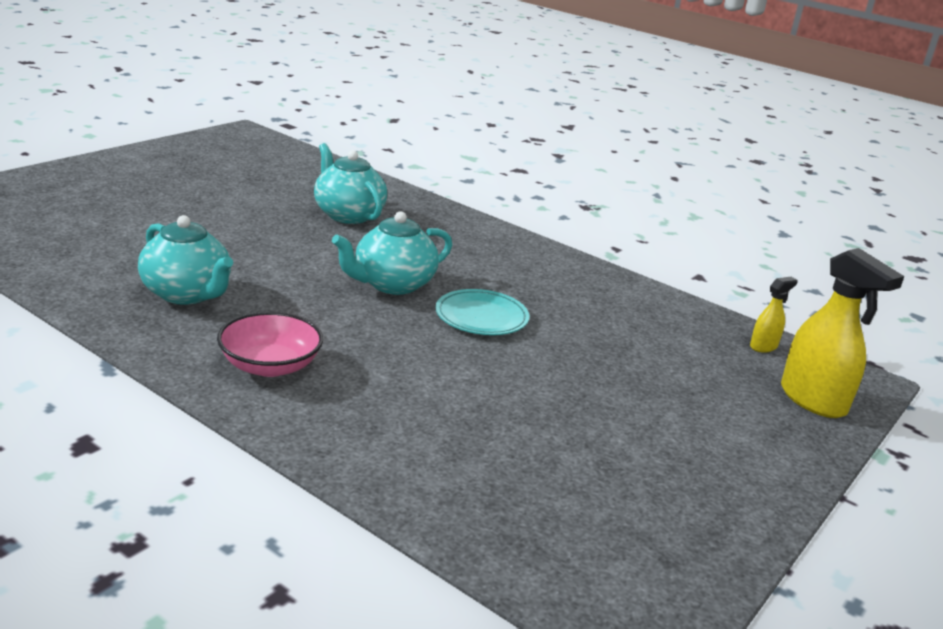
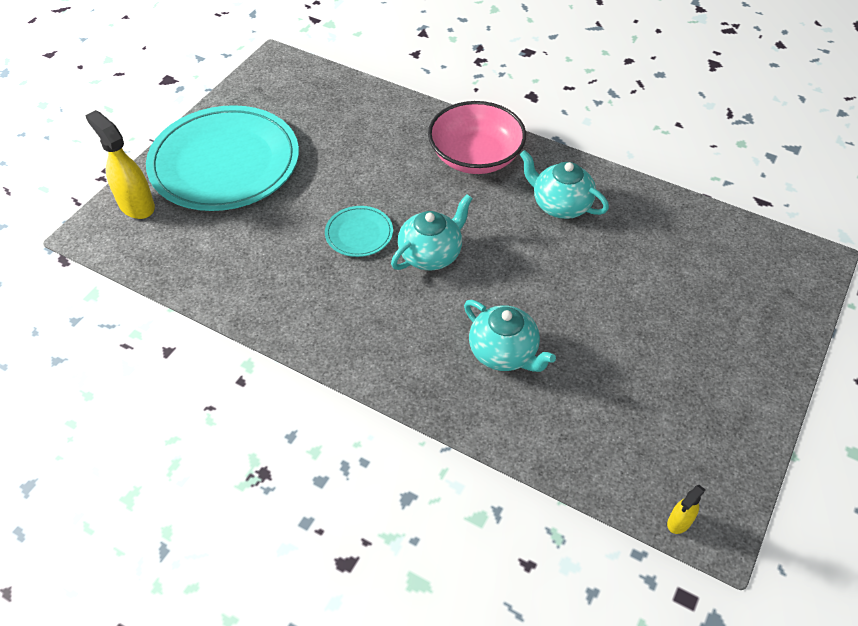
camera: 175 degrees right, 25 degrees up
(270, 365) = (475, 157): pink bowl -> pink bowl, size x1.60
(696, 431) = (225, 163): none -> turquoise plate
(763, 346) = (147, 254): yellow spray bottle -> yellow spray bottle (679, 522)

